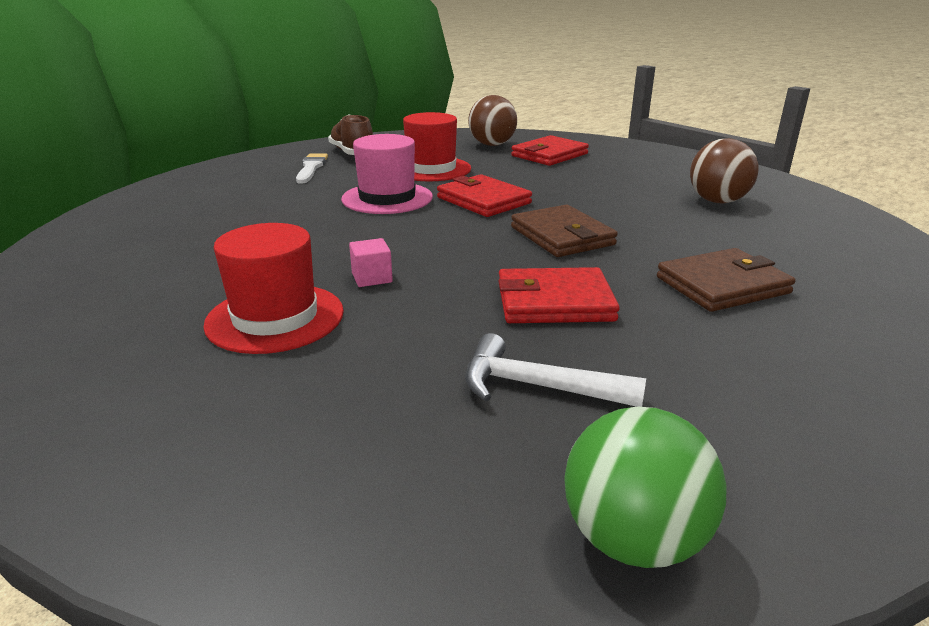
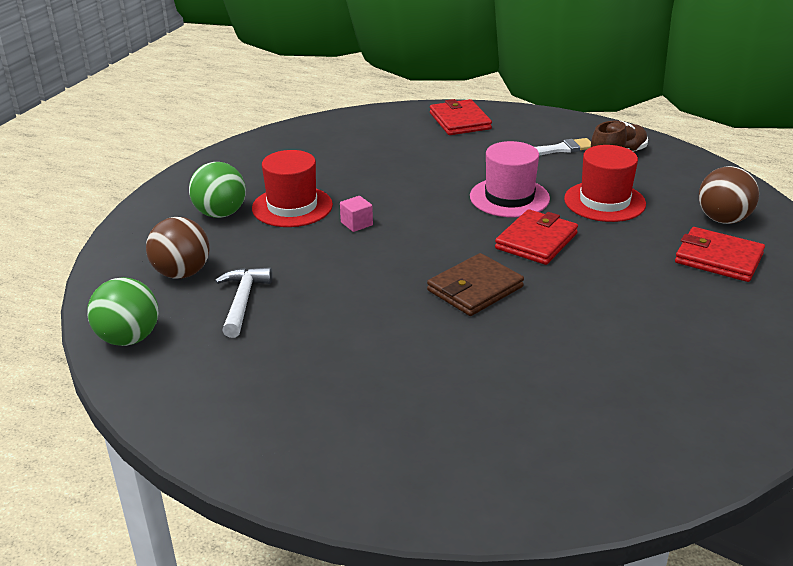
camera: 75 degrees right, 5 degrees up
(226, 387) = (220, 214): none -> green ball
(554, 302) = (350, 297): red wallet -> red wallet (460, 121)
(717, 201) = (637, 377): brown ball -> brown ball (182, 273)
(722, 285) = (412, 373): brown wallet -> none

